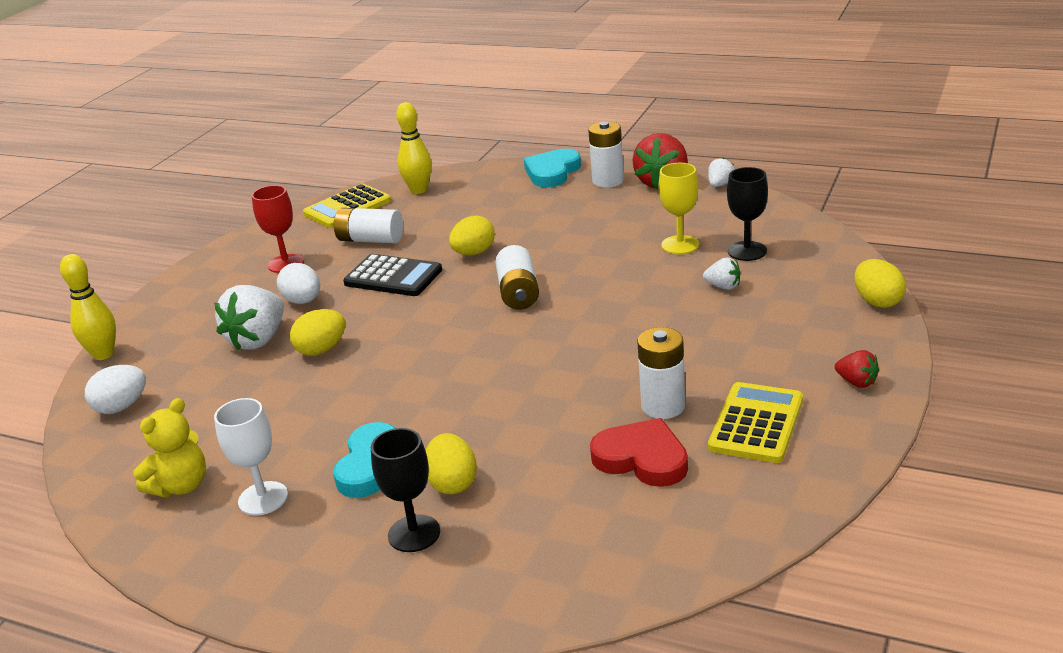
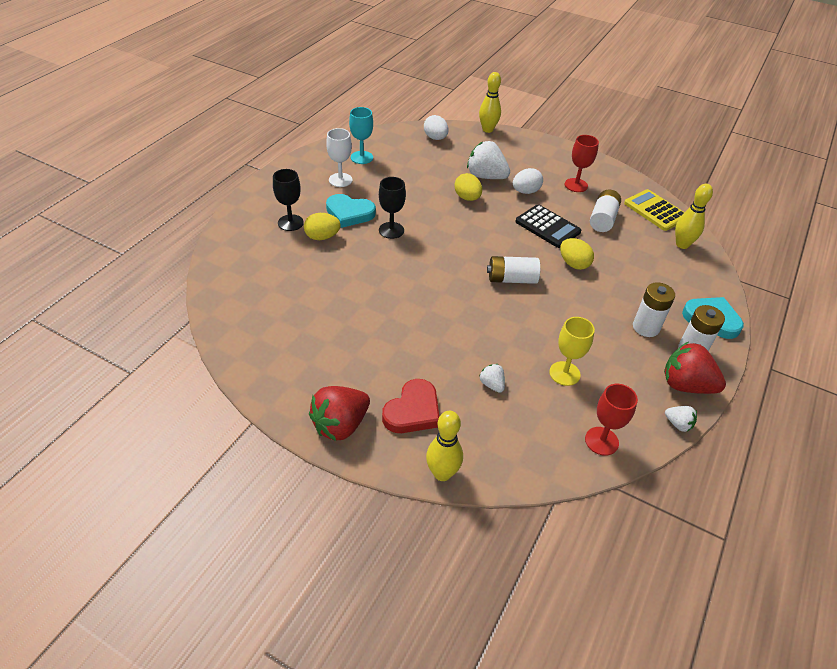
camera: 90 degrees right, 15 degrees up
(181, 486) = (361, 157): yellow teddy bear -> turquoise goblet
(393, 277) = (547, 227): black calculator -> black calculator turned 75 degrees counterclockwise
(642, 458) = (309, 307): red heart -> red heart (413, 411)
(663, 406) = (354, 324): white battery -> white battery (646, 327)
(723, 286) = (492, 384): white strawberry -> white strawberry turned 120 degrees clockwise
(747, 251) = (545, 412): black goblet -> black goblet (391, 230)
(756, 423) = (318, 362): yellow calculator -> none
(768, 219) = (601, 441): none -> red goblet
(856, 382) = (340, 425): red strawberry -> red strawberry, size x2.02
(877, 301) = (442, 473): yellow egg -> yellow bowling pin

